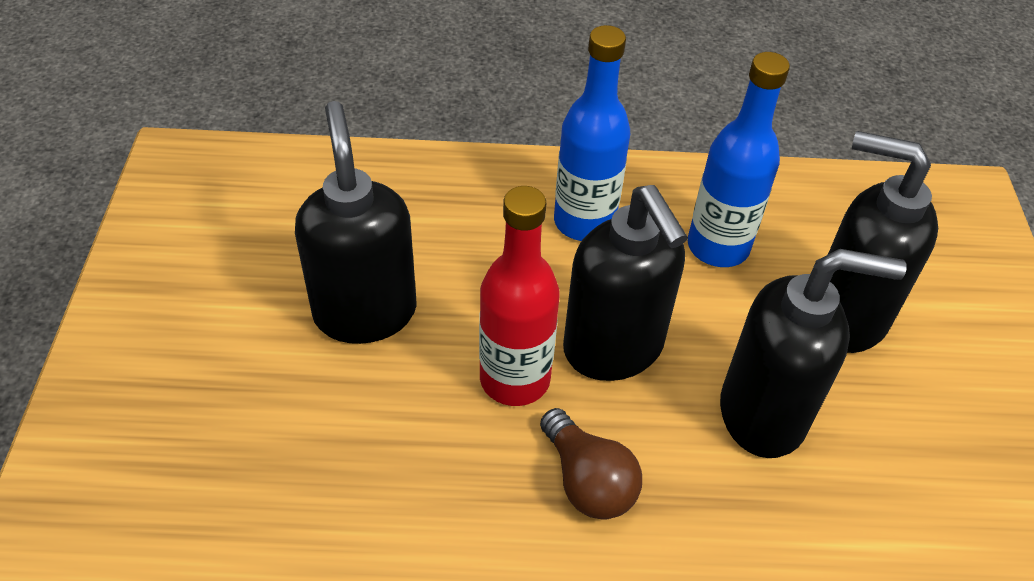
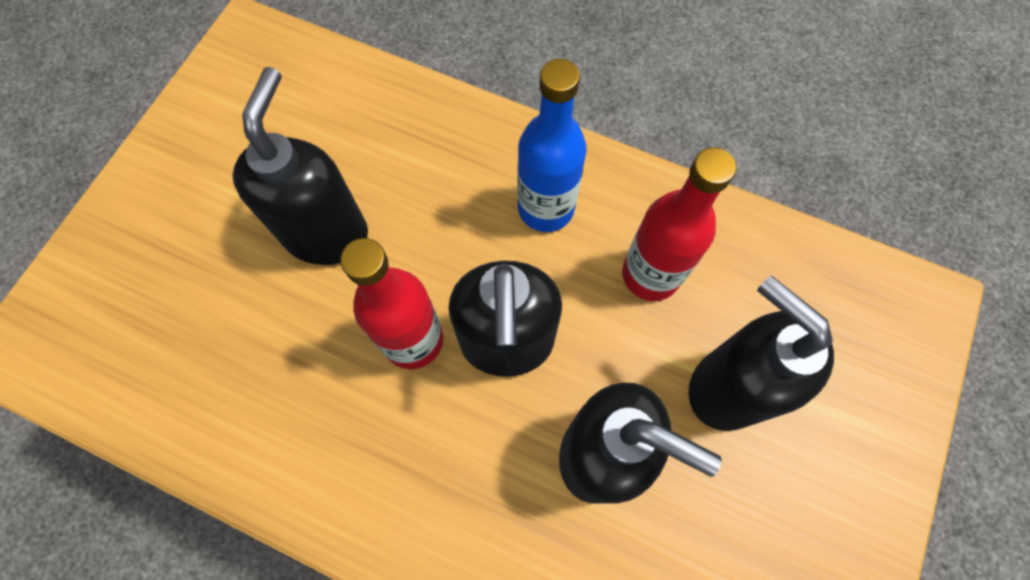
camera: 25 degrees right, 20 degrees up
(587, 481) = (425, 455): brown light bulb -> none
(718, 247) = (650, 274): blue bottle -> red bottle

